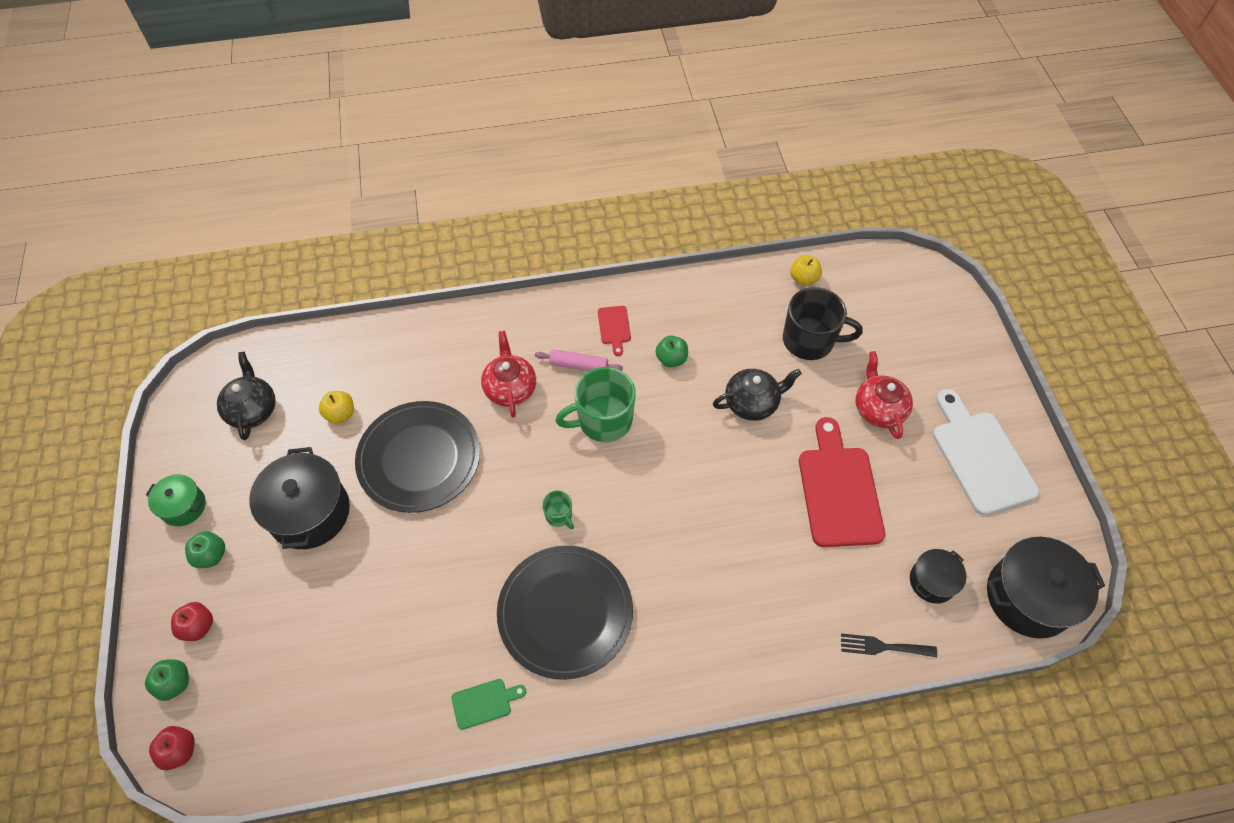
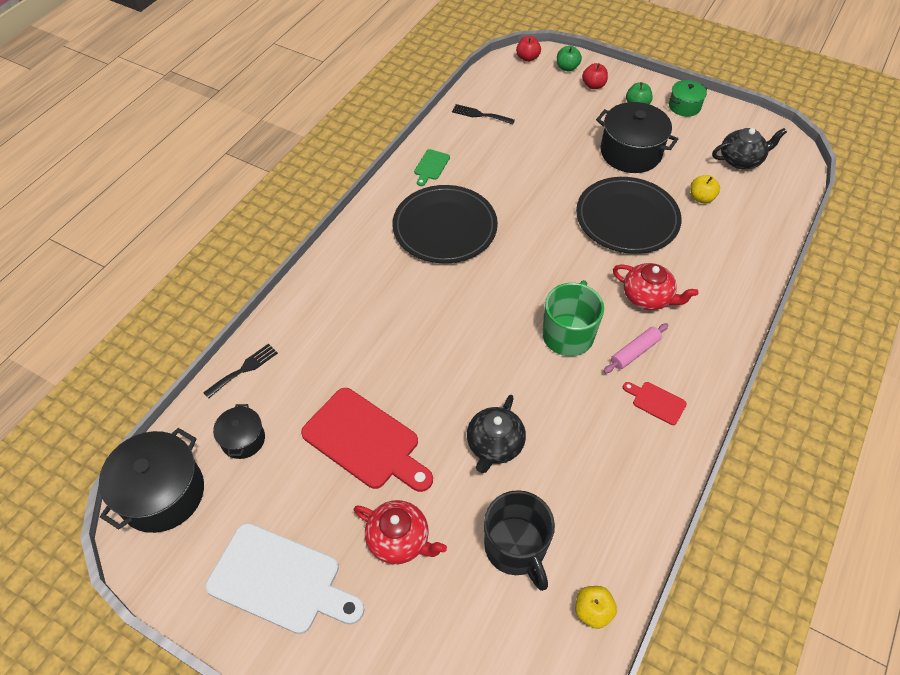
camera: 130 degrees right, 5 degrees down
(252, 409) = (741, 160): black teapot -> black teapot turned 45 degrees counterclockwise
(348, 720) = (480, 115): none -> black fork
(559, 515) = (513, 263): green mug -> none
(671, 359) = (588, 419): green apple -> none
(810, 340) = (516, 548): black mug -> black mug turned 75 degrees counterclockwise

